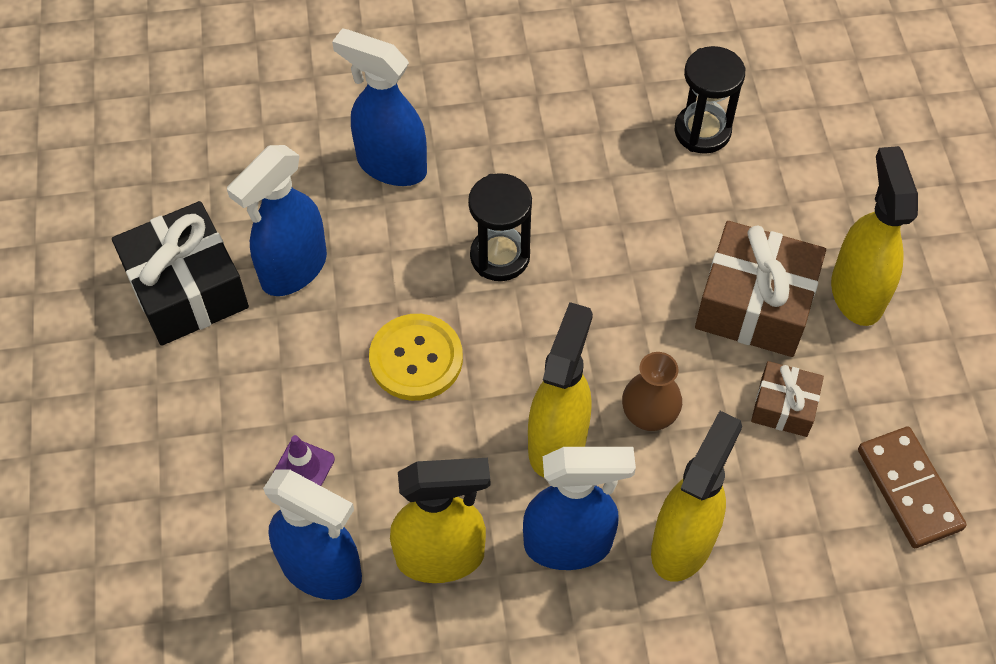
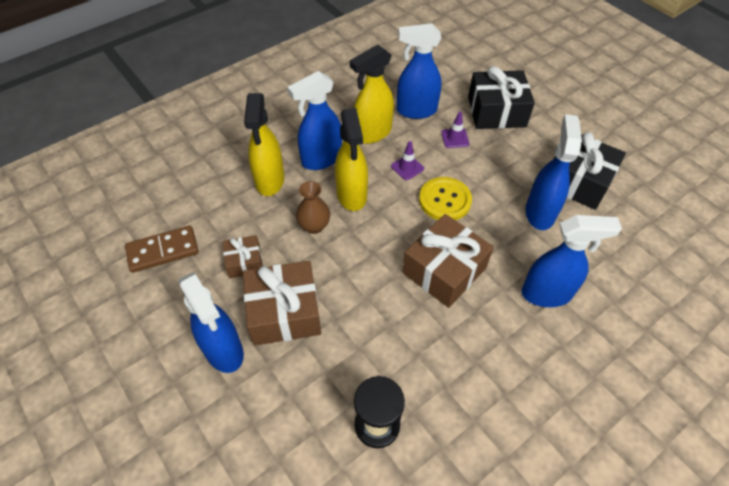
camera: 150 degrees right, 5 degrees down
(179, 488) = (496, 111): none -> black gift
(431, 449) = (407, 167): none -> purple traffic cone
(500, 256) = (444, 270): black hourglass -> brown gift
(856, 292) = (224, 351): yellow spray bottle -> blue spray bottle
(909, 489) = (163, 251): brown domino -> brown domino turned 60 degrees counterclockwise

